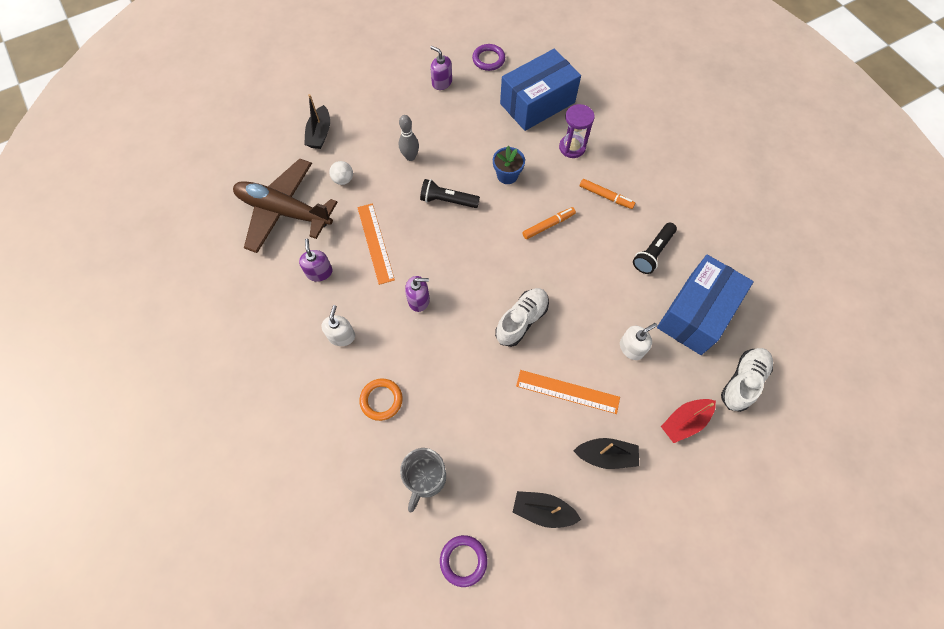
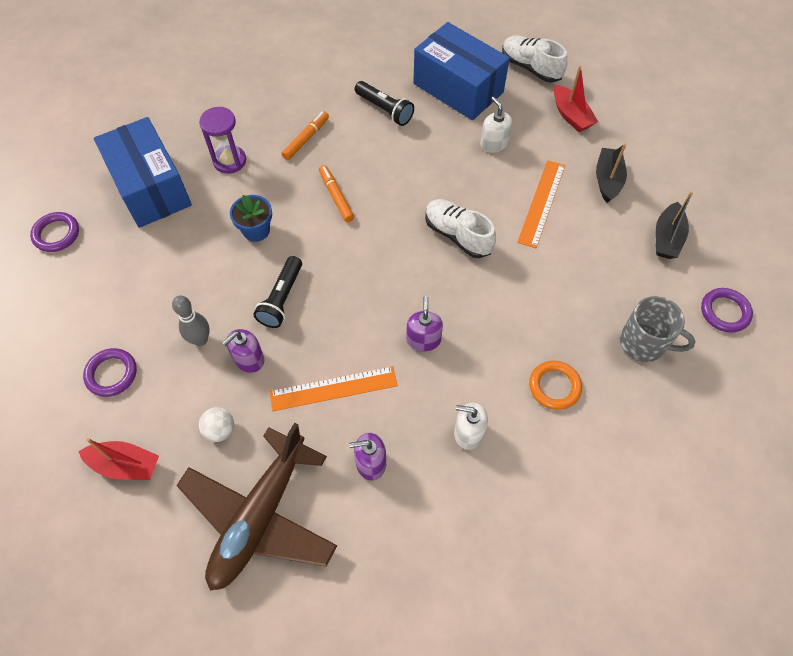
camera: 85 degrees left, 5 degrees down
(320, 134) = (125, 465): black boat -> red boat
(382, 113) = (111, 374): none -> purple ring
(442, 82) = (79, 293): purple soap dispenser -> purple soap dispenser (249, 359)

